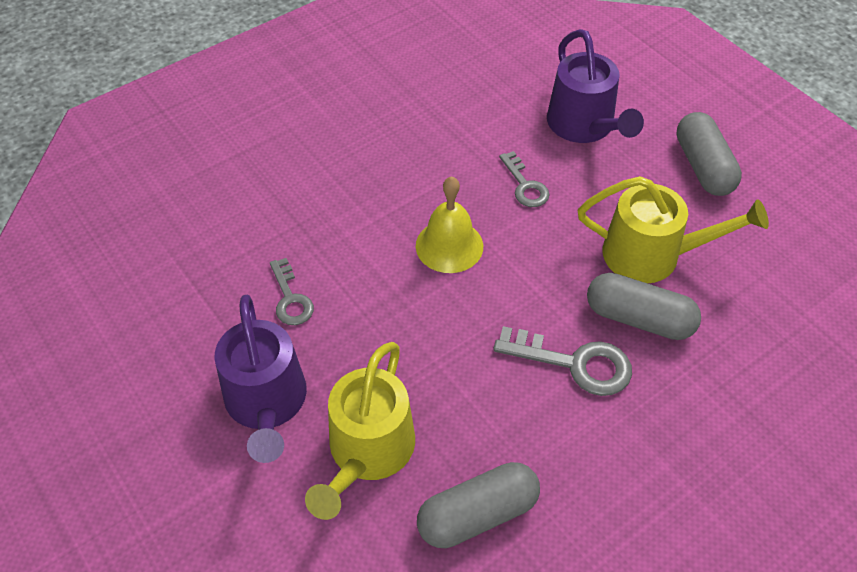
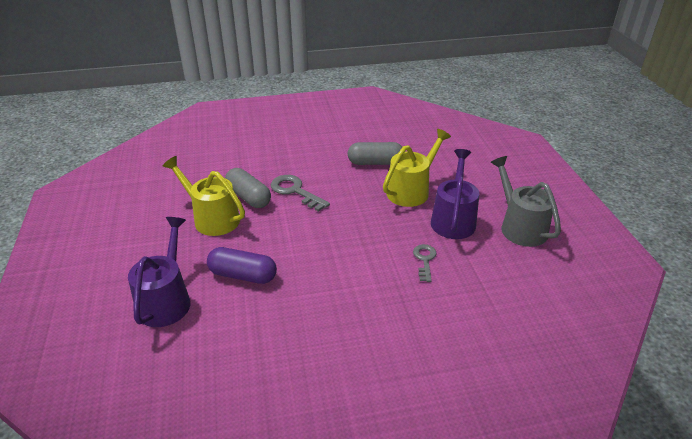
camera: 155 degrees left, 15 degrees down
(143, 431) = (520, 227): none -> grey watering can
(449, 246) = (316, 257): yellow bell -> none
(525, 185) = (243, 275): grey key -> purple capsule
(703, 167) = (129, 250): grey capsule -> none

